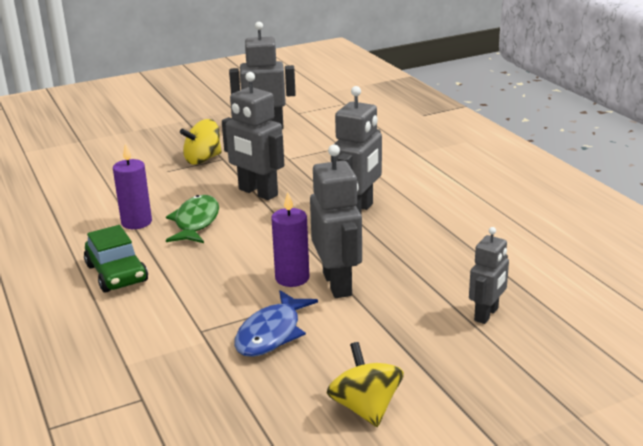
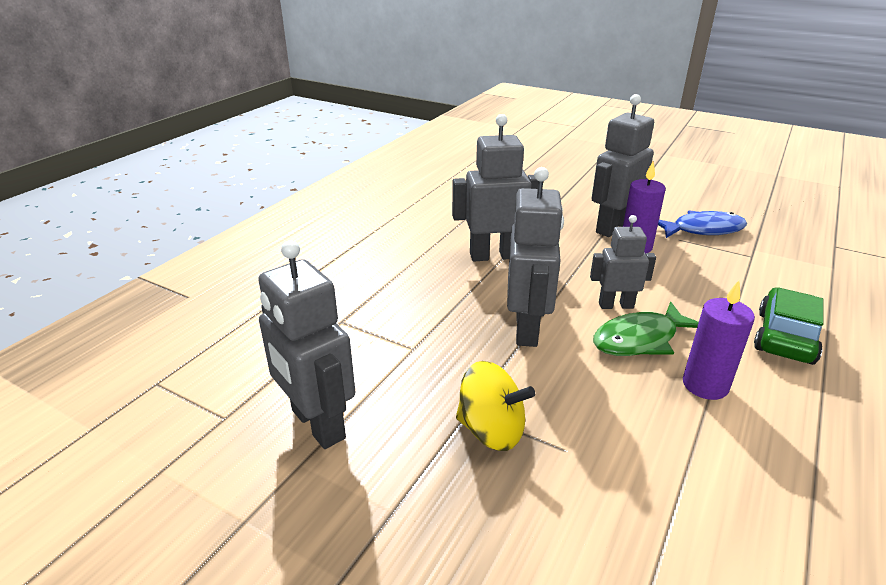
camera: 125 degrees left, 5 degrees up
(365, 408) = (700, 184): yellow spinning top -> none
(486, 314) = (565, 176): grey robot -> grey robot (615, 305)

